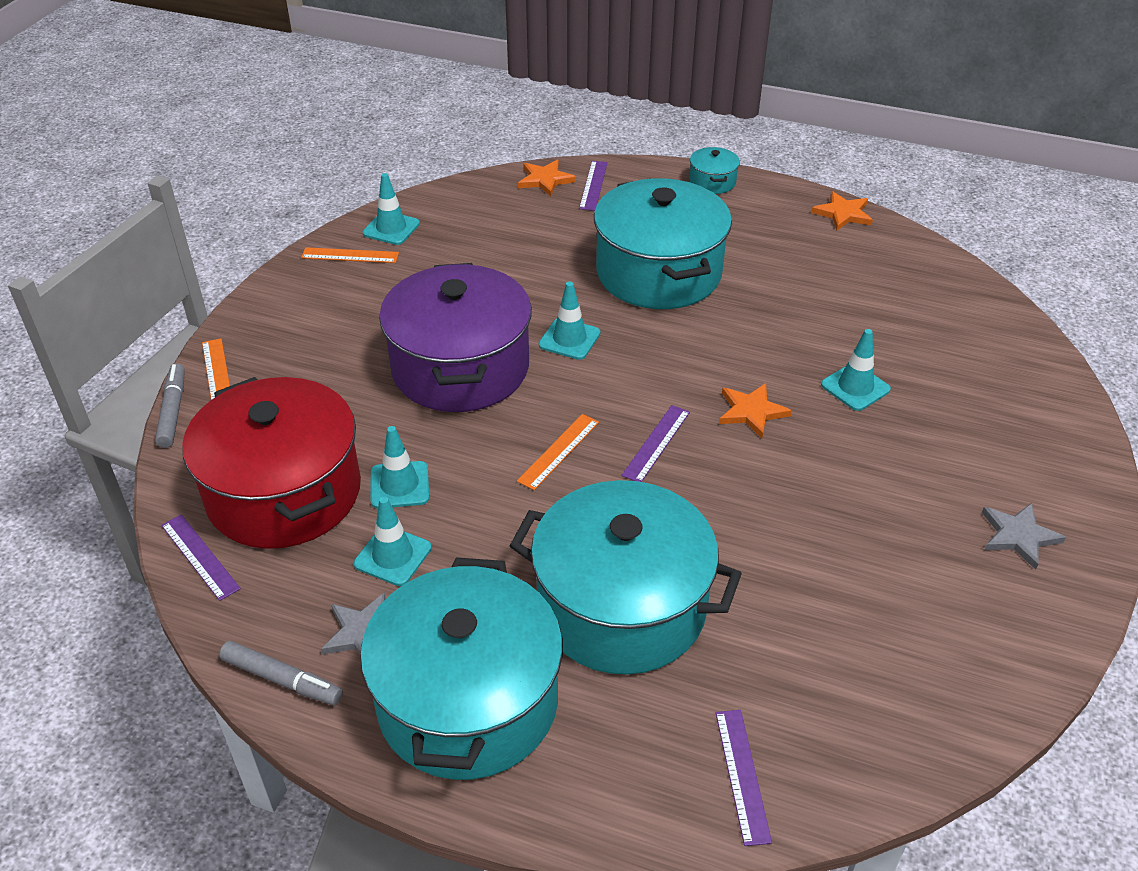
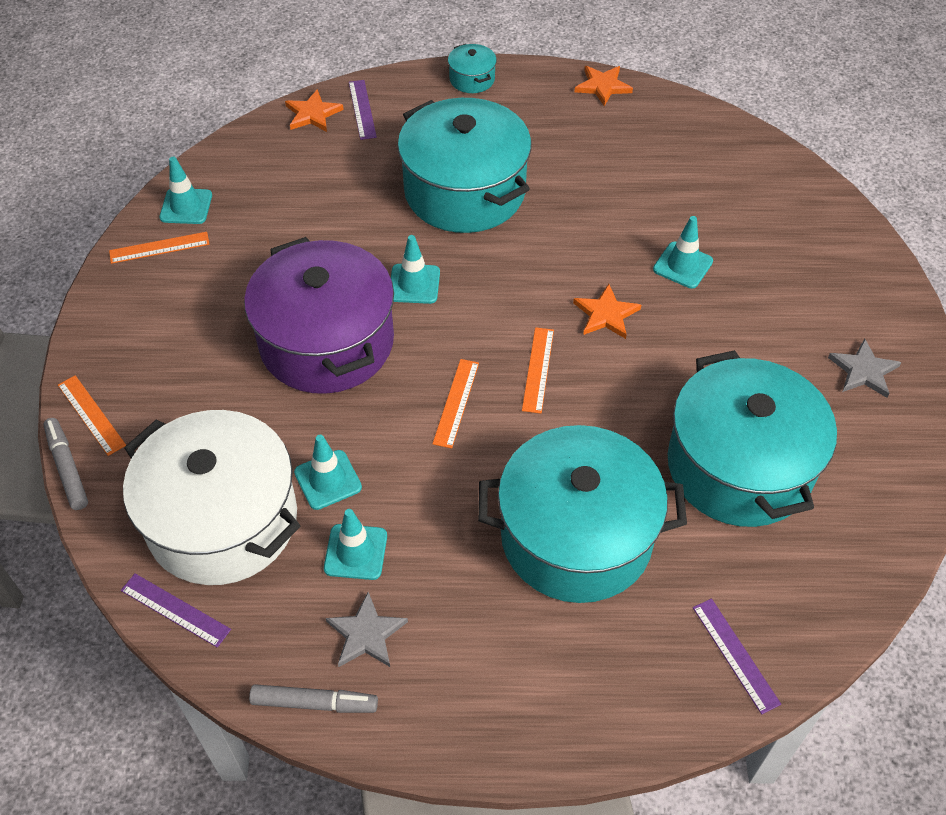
camera: 20 degrees left, 10 degrees up
(284, 492) = (222, 520): red pot -> white pot
(468, 701) = (487, 667): turquoise pot -> turquoise pot (739, 466)
(656, 443) = (538, 369): purple ruler -> orange ruler

